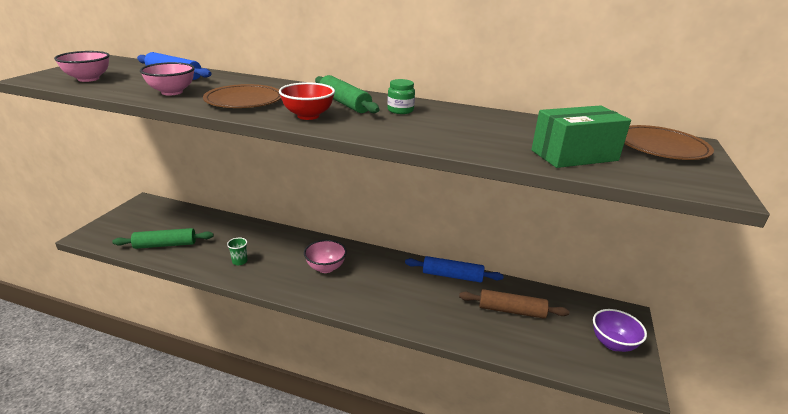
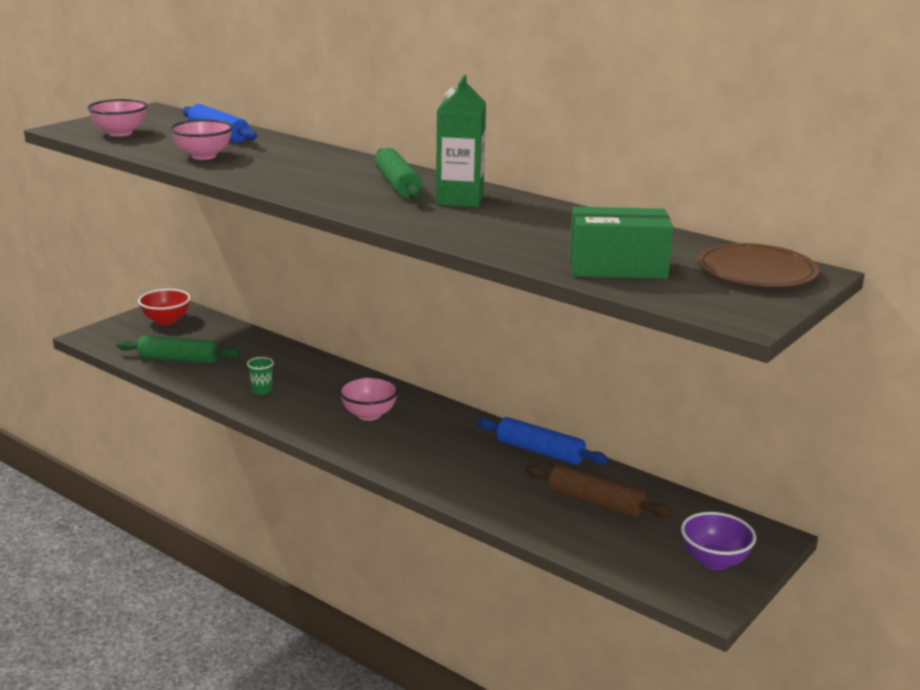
camera: 20 degrees right, 5 degrees down
(244, 100) = (279, 172): brown plate -> none
(308, 116) = (339, 196): red bowl -> red bowl (166, 321)
(400, 110) = (459, 199): green jar -> green carton

